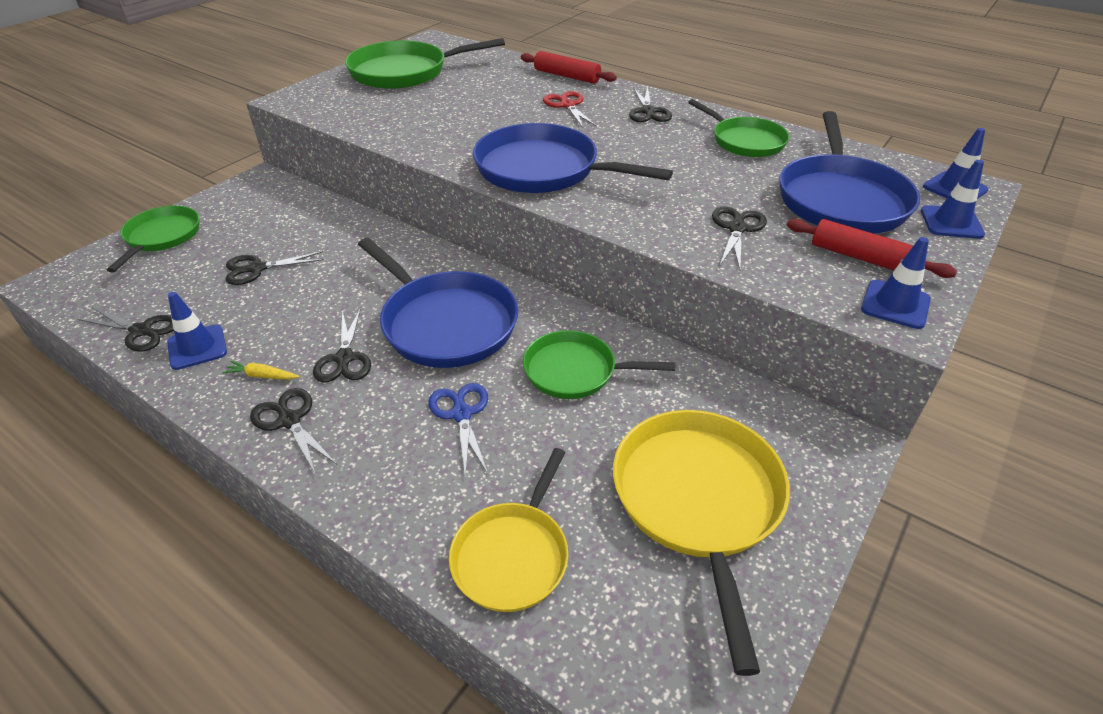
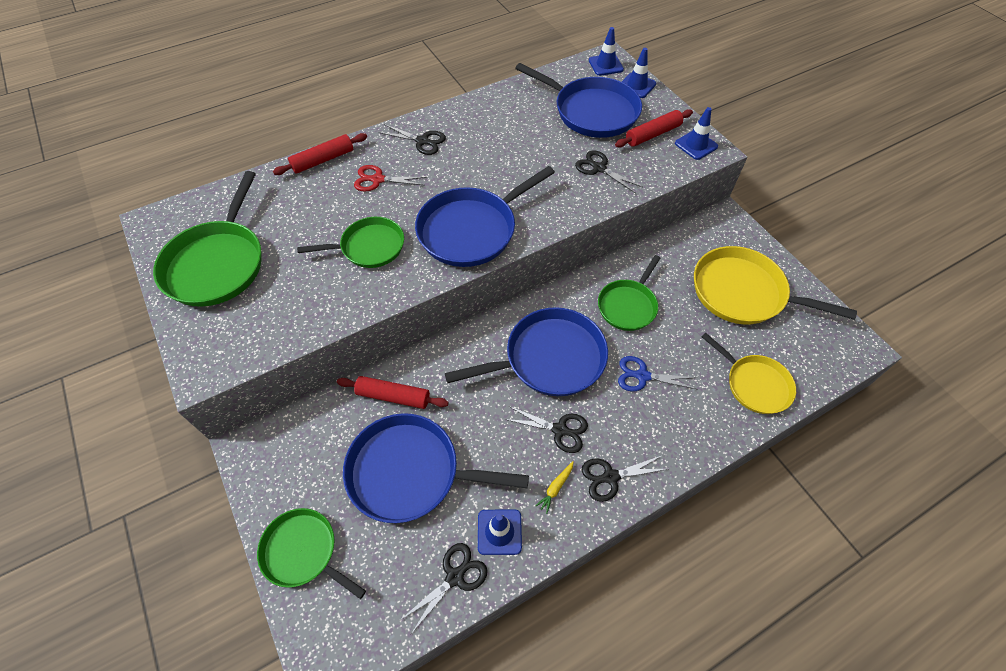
camera: 65 degrees left, 15 degrees up
(257, 269) = (410, 472): black scissors -> blue pan
(343, 233) = (393, 396): none -> red rolling pin
(745, 141) = (499, 115): green pan -> green pan (369, 247)

